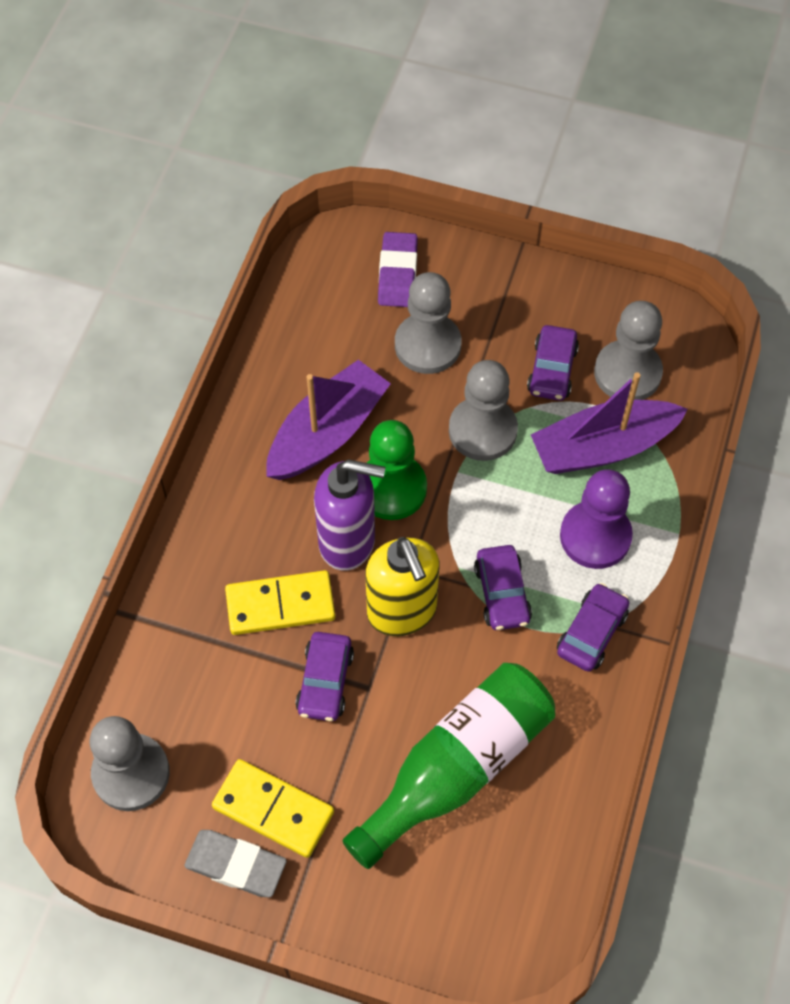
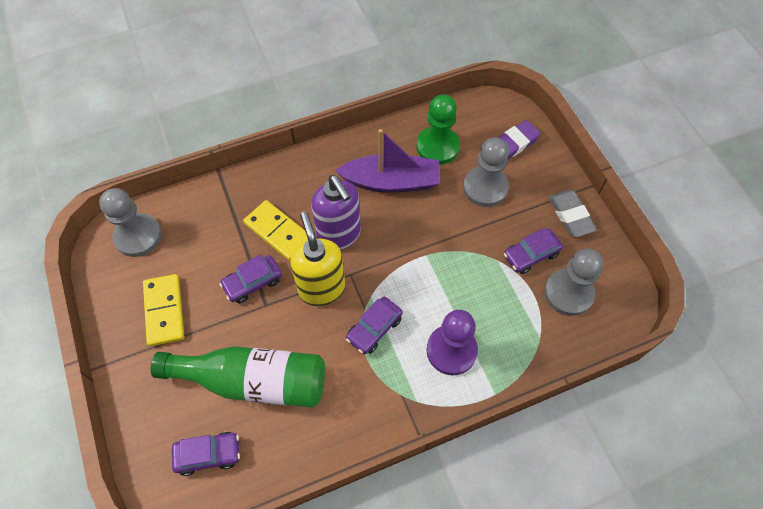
camera: 50 degrees right, 0 degrees up
(236, 865) = (122, 316): grey eraser -> grey eraser (570, 216)
(391, 488) = (387, 232): green pawn -> green pawn (437, 146)
(402, 612) = (321, 289): yellow soap dispenser -> yellow soap dispenser turned 135 degrees clockwise
(482, 430) = (461, 248): grey pawn -> none
(592, 633) = (391, 392): purple car -> purple car (208, 455)
(603, 447) = (510, 314): purple boat -> none

